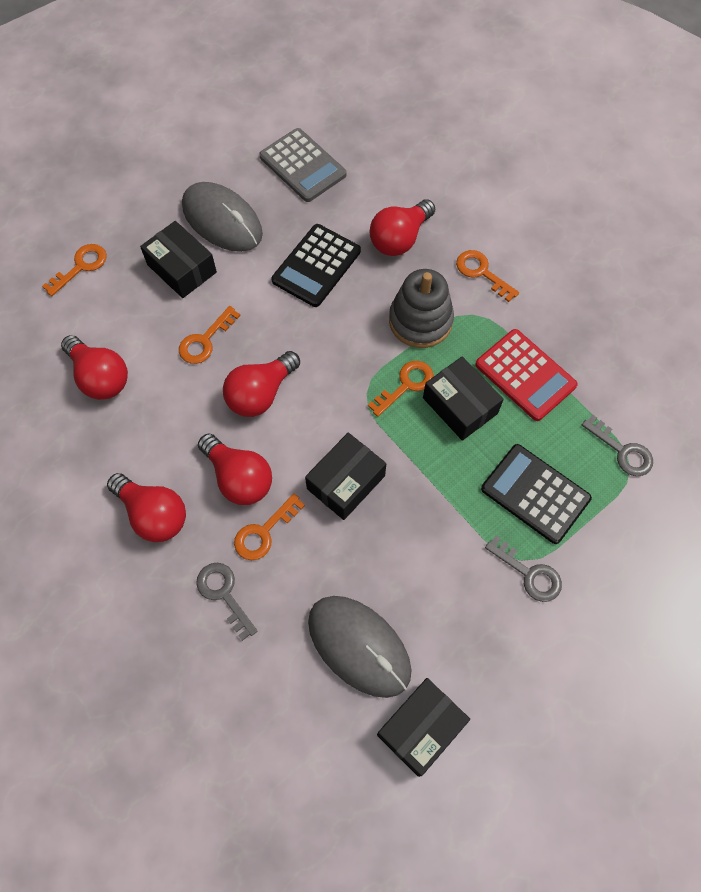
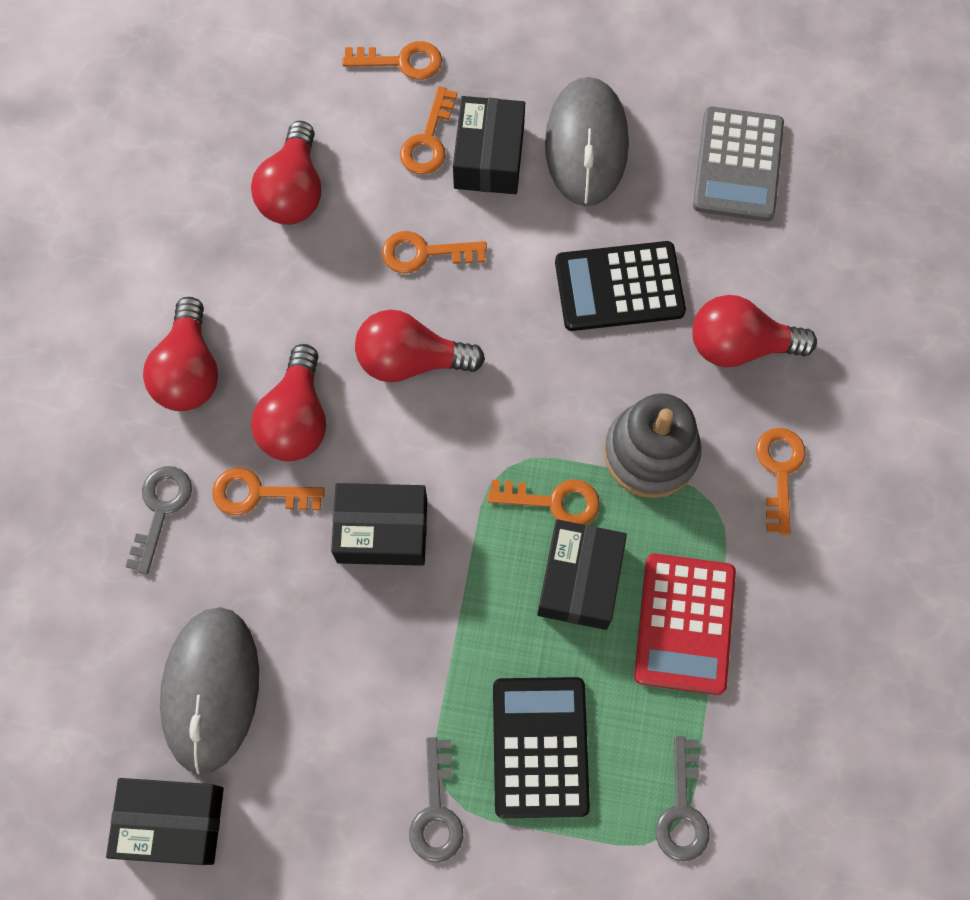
camera: 50 degrees right, 5 degrees up
(141, 289) = (428, 140): none -> orange key

